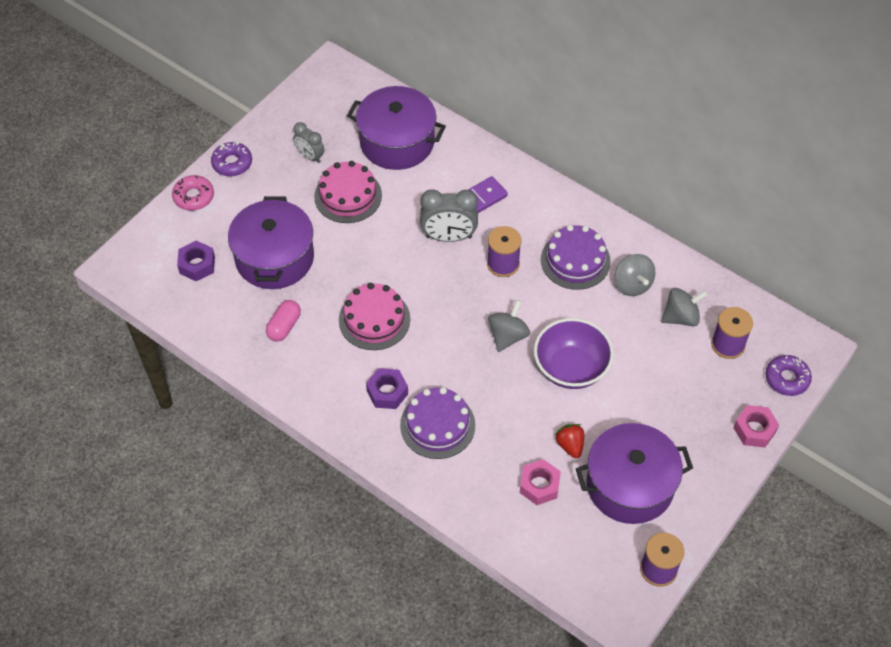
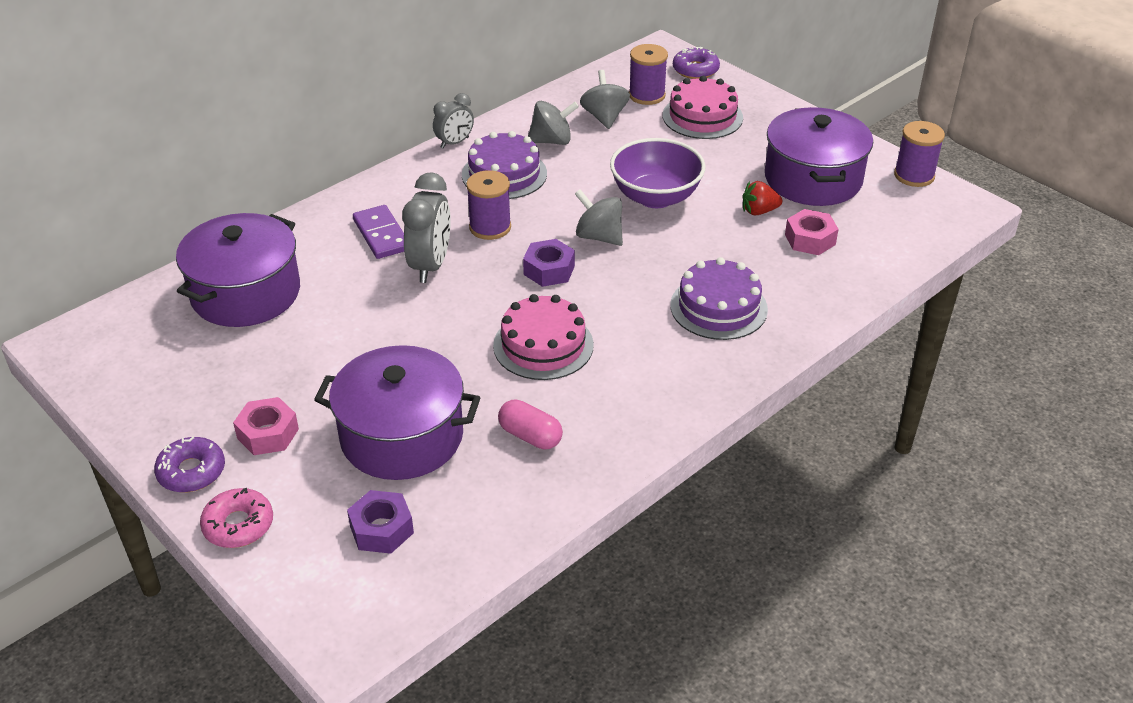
camera: 80 degrees left, 15 degrees down
(310, 156) = (225, 381): grey clock -> grey clock (454, 143)
(348, 196) = (319, 349): pink cake -> pink cake (702, 116)
(387, 392) = (662, 345): purple nut -> purple nut (549, 270)
(754, 430) = (753, 96): pink nut -> pink nut (268, 434)

